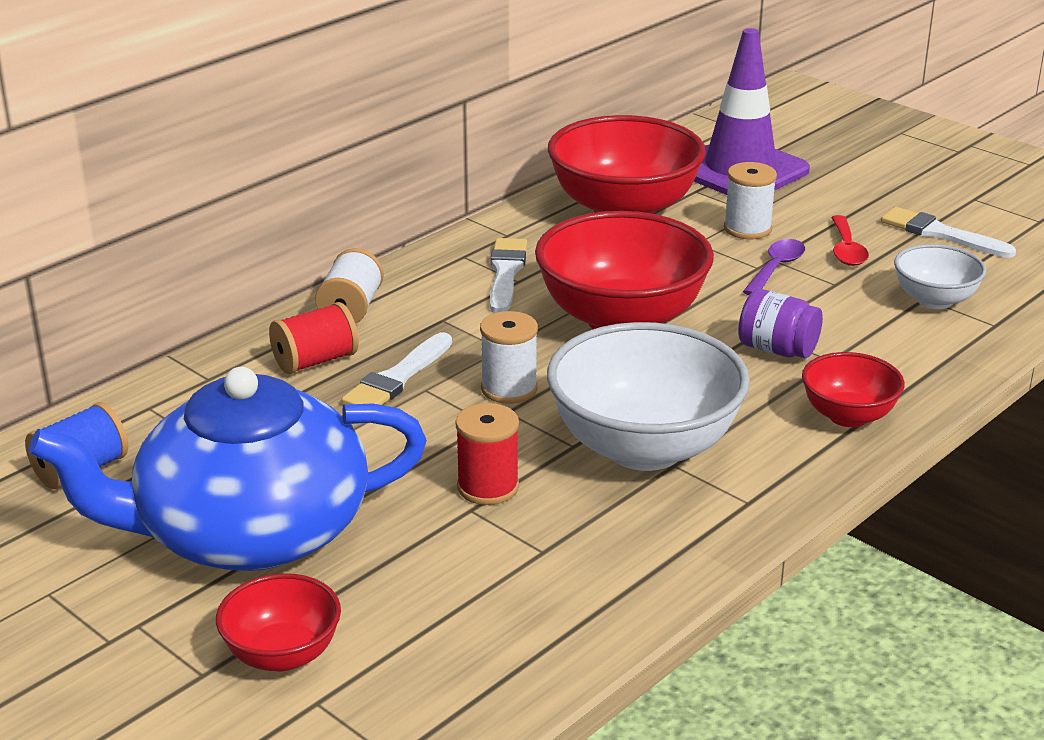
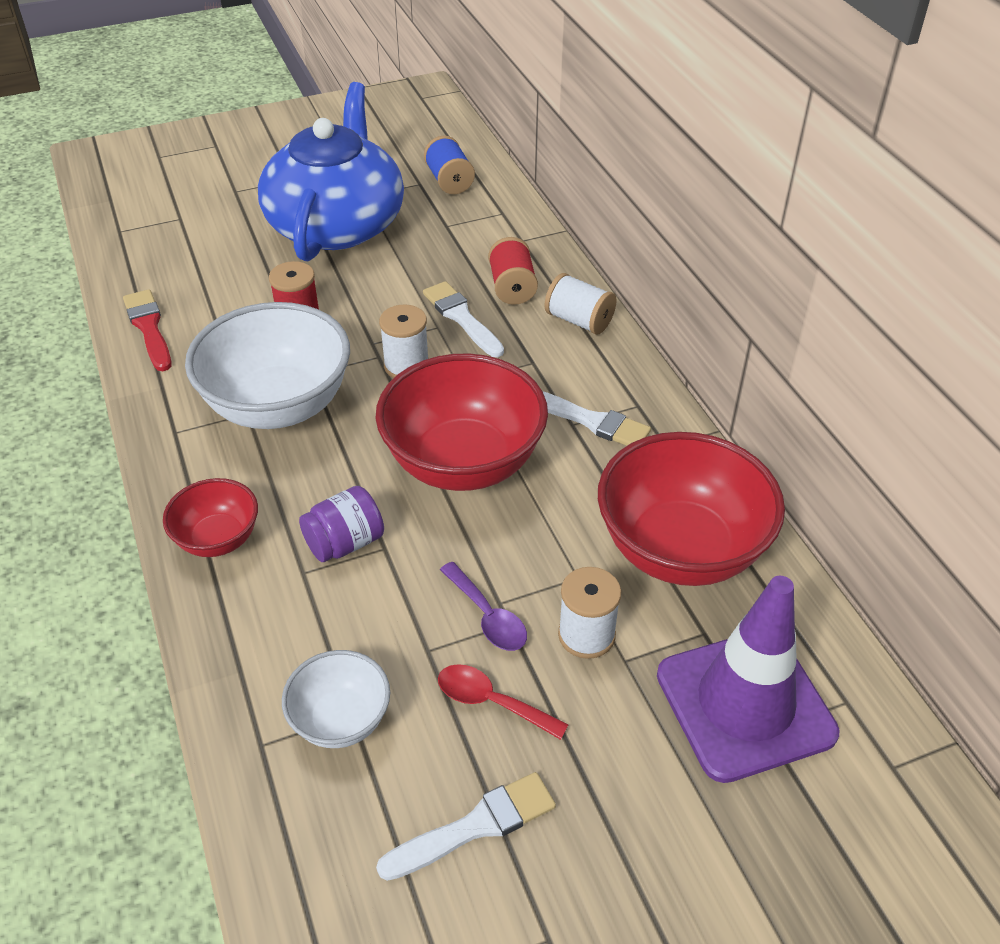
camera: 115 degrees right, 15 degrees up
(282, 654) = (224, 215): red bowl -> none
(597, 606) = (149, 328): none -> red brush

